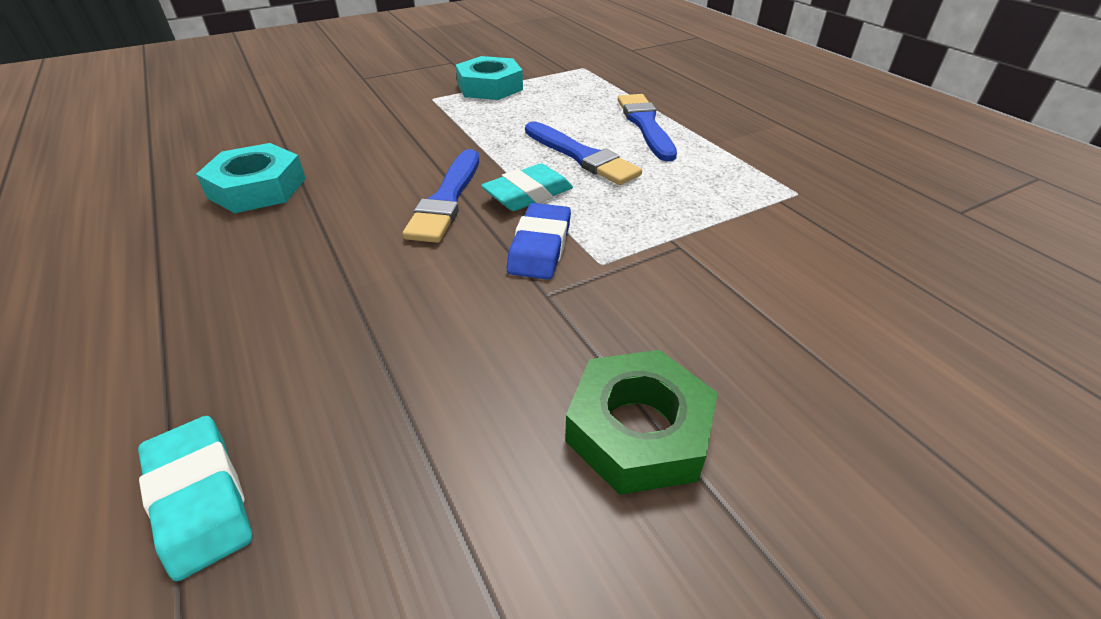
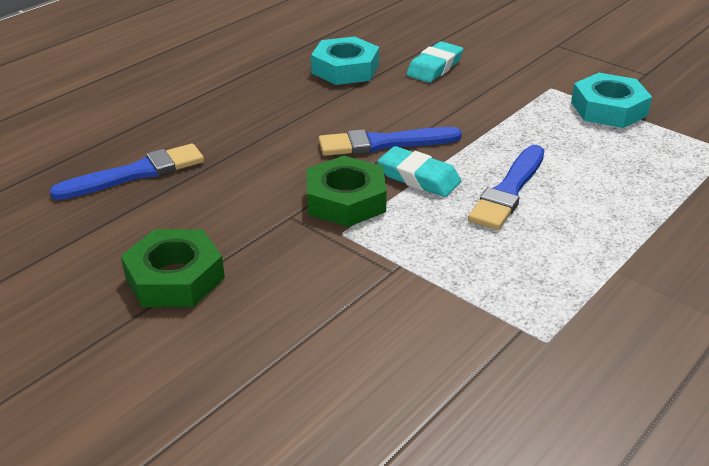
camera: 70 degrees right, 5 degrees down
(200, 499) = (93, 152): turquoise eraser -> turquoise eraser (434, 67)
(540, 247) = (345, 200): blue eraser -> green nut
(646, 125) = (615, 218): blue brush -> blue brush (135, 174)

